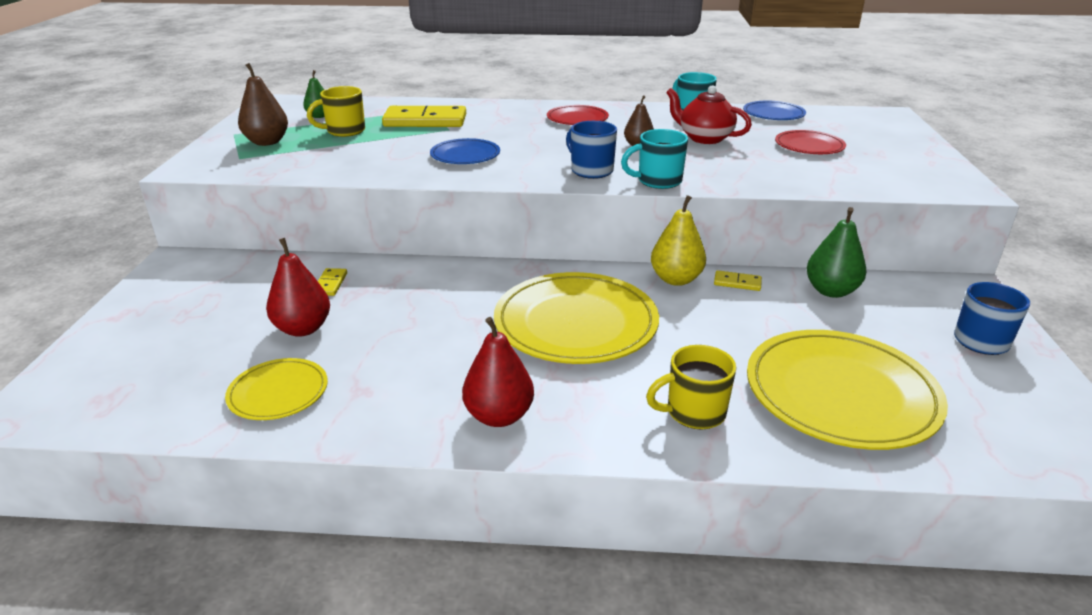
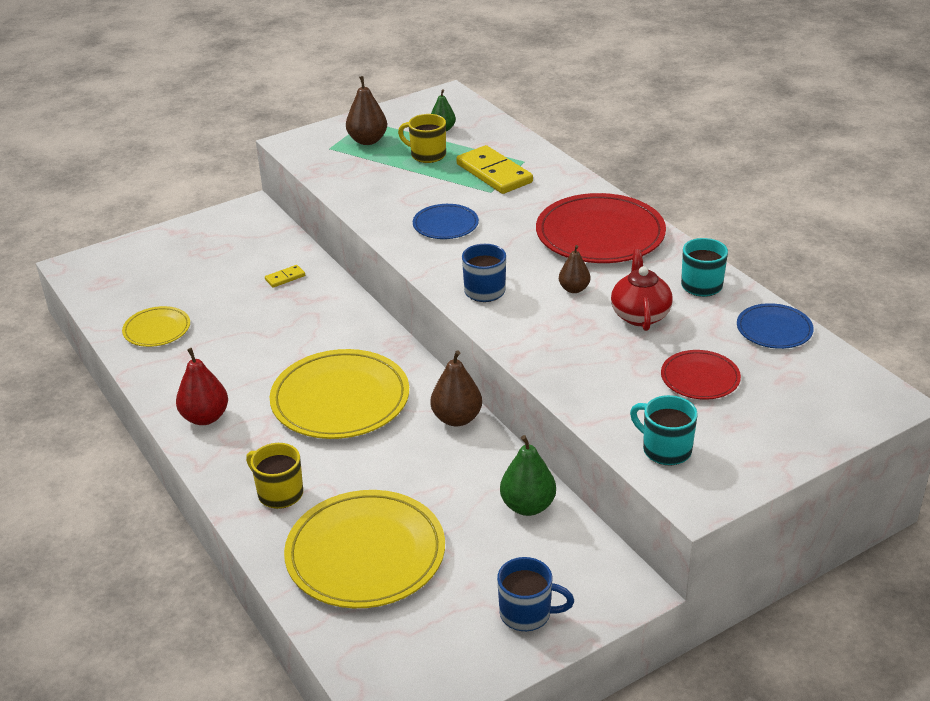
camera: 55 degrees right, 5 degrees up
(303, 329) = (225, 299): red pear -> none
(577, 118) = (600, 234): red plate -> red plate, size x1.92
(658, 181) = (502, 329): turquoise mug -> turquoise mug (665, 450)
(676, 279) = (457, 418): yellow pear -> brown pear
(737, 283) = (486, 451): yellow domino -> none

